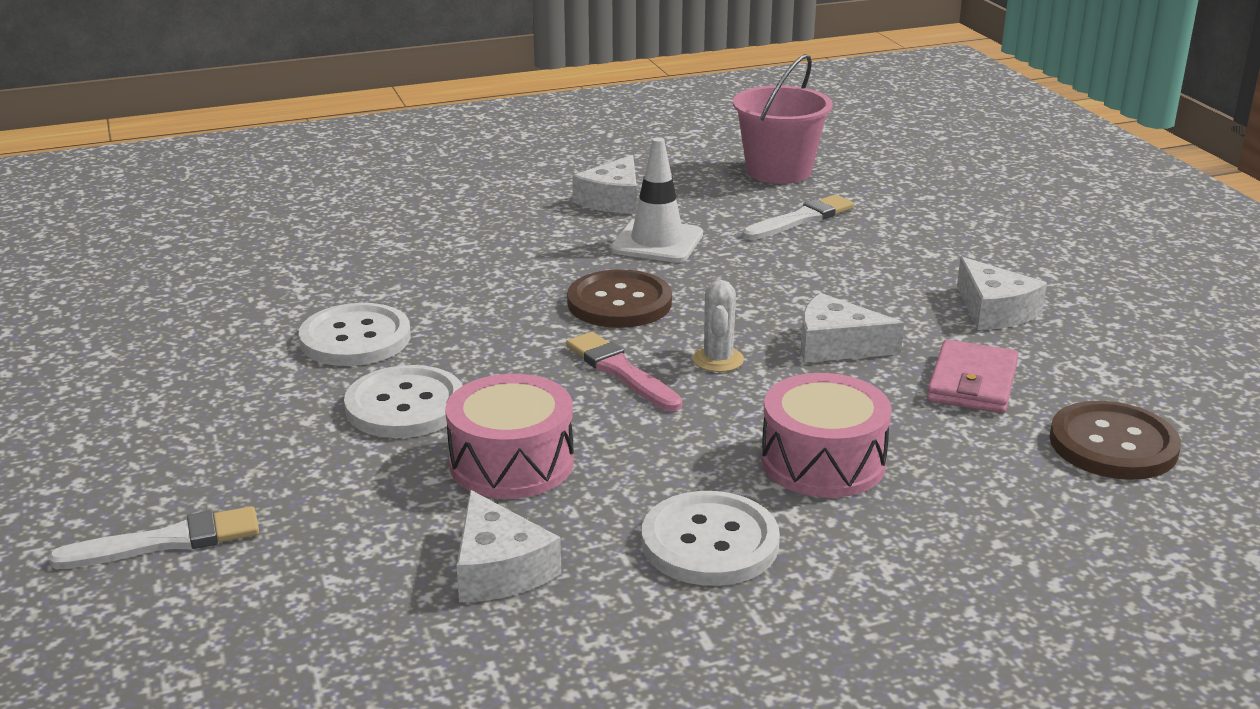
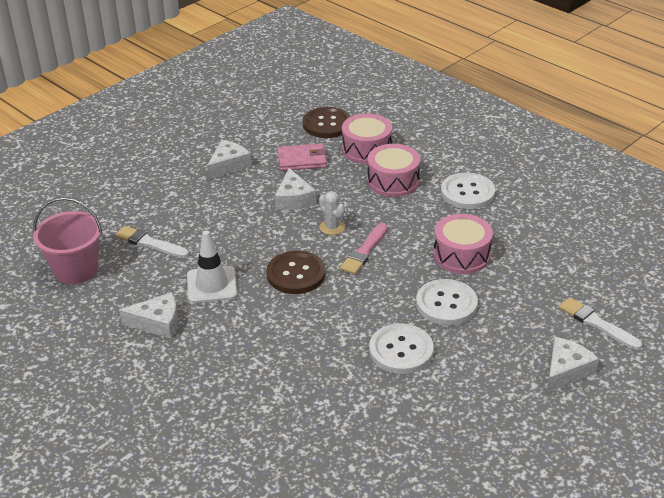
camera: 115 degrees left, 10 degrees up
(499, 569) = (527, 233): white cheese -> white cheese (566, 371)
(718, 360) = (332, 227): white cactus -> white cactus turned 75 degrees clockwise
(973, 465) = (366, 149): none -> pink drum

